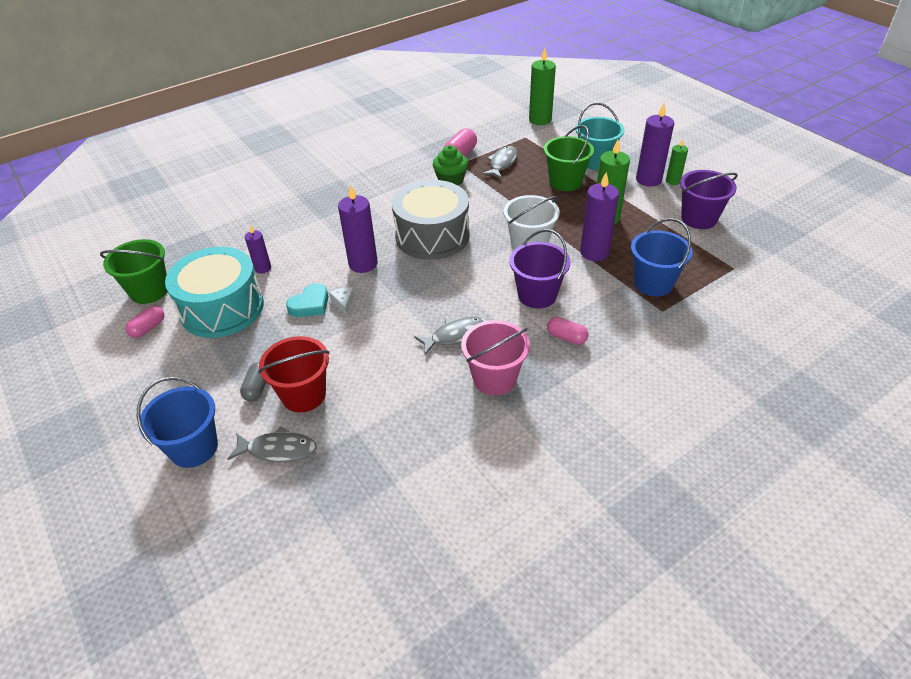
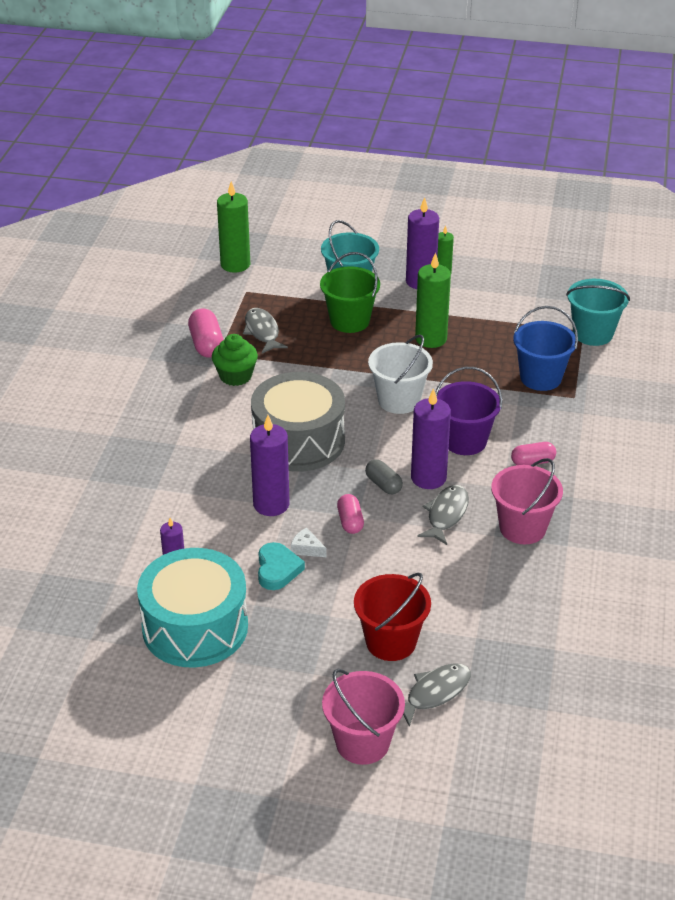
camera: 45 degrees left, 5 degrees down
(148, 328) = (148, 691): pink capsule -> pink capsule (350, 521)
(149, 291) = (86, 662): green bucket -> none
(194, 448) = (362, 742): blue bucket -> pink bucket
(257, 388) = (342, 664): grey capsule -> grey capsule (383, 484)
(594, 252) = (462, 376): purple candle -> purple candle (428, 478)
(699, 218) = (506, 299): purple bucket -> none
(739, 274) = (593, 333): none -> turquoise bucket

